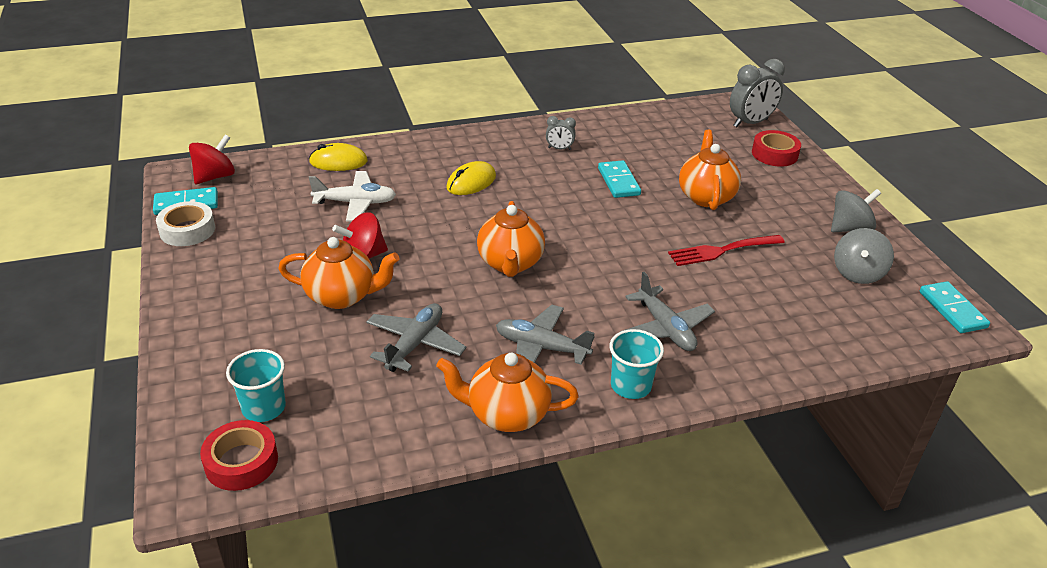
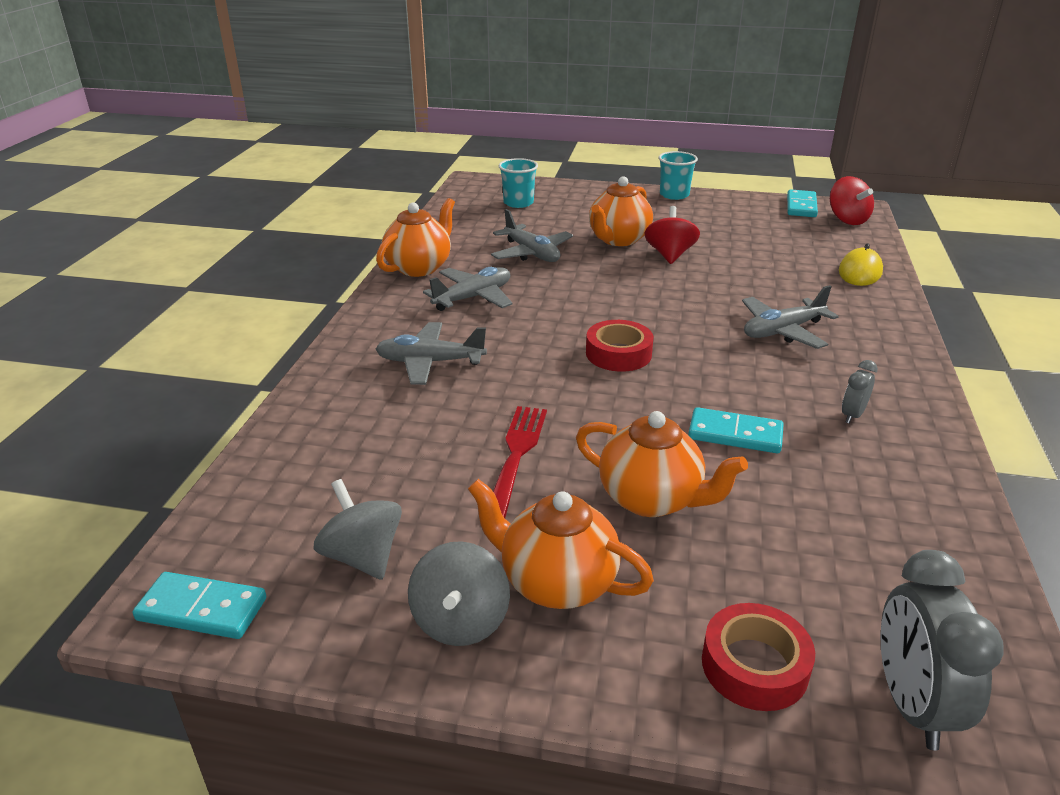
camera: 120 degrees right, 5 degrees down
(187, 230) = (757, 203): white tape -> none
(241, 462) = (478, 193): red tape -> red tape (618, 354)
(355, 203) = (767, 266): white plane -> none
(471, 182) = (782, 331): yellow mouse -> grey plane
(510, 263) = (606, 314): orange teapot -> orange teapot (556, 582)
(630, 386) = (384, 321): turquoise cup -> turquoise cup (674, 195)

